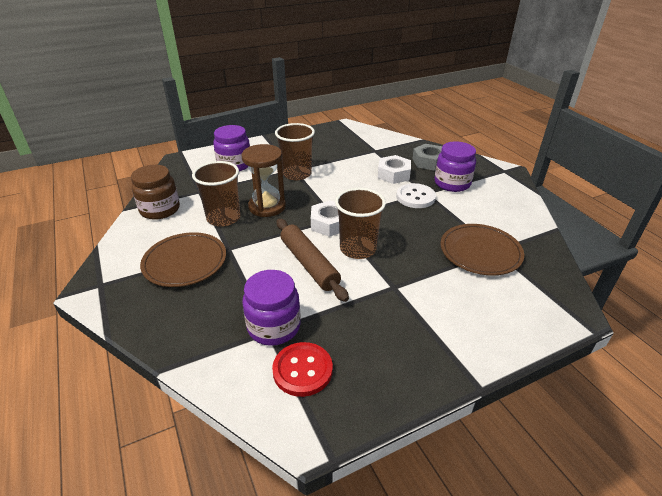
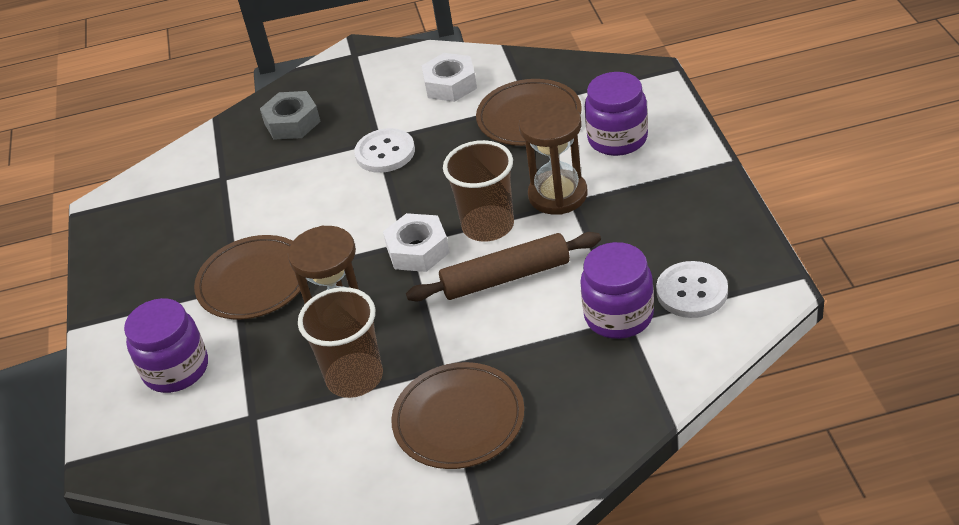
camera: 70 degrees left, 5 degrees up
(160, 209) = (291, 471): brown jar -> none
(297, 174) = (254, 281): brown cup -> brown plate
(302, 370) = (692, 292): red button -> white button
(393, 174) = (311, 166): white nut -> white nut (450, 84)
(398, 278) = (557, 195): none -> brown hourglass
(452, 183) = (365, 110): purple jar -> purple jar (617, 139)

